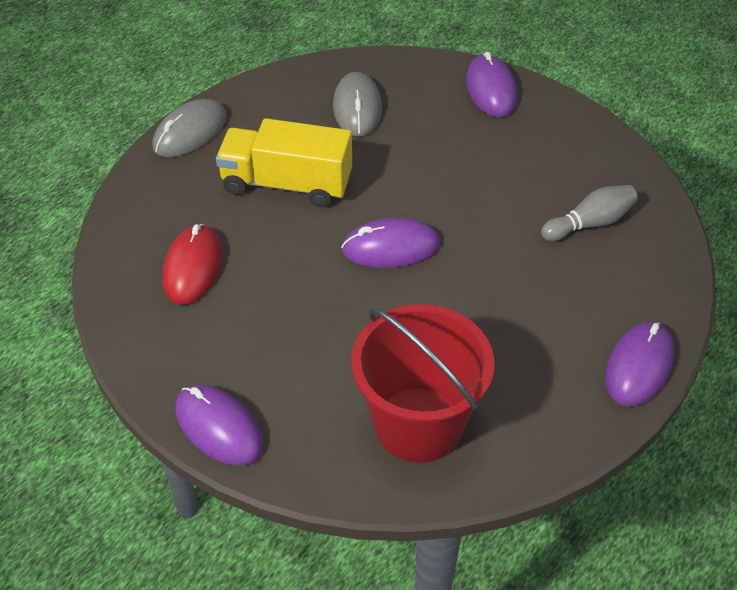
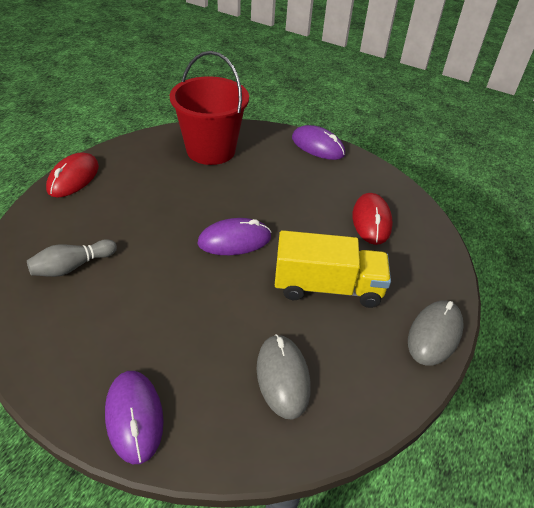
camera: 170 degrees right, 5 degrees down
(639, 366) = (73, 178): purple mouse -> red mouse

